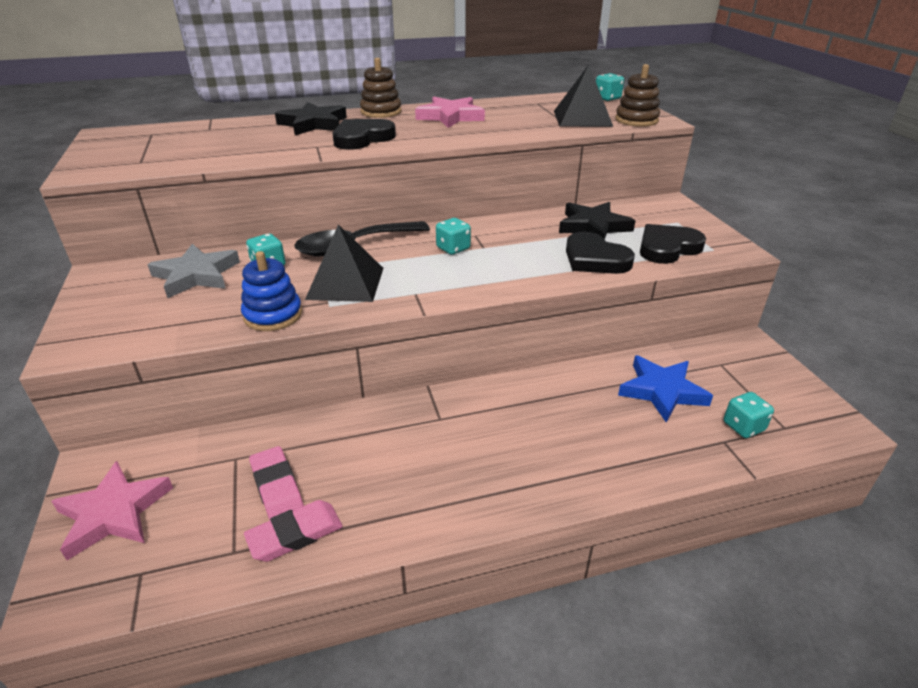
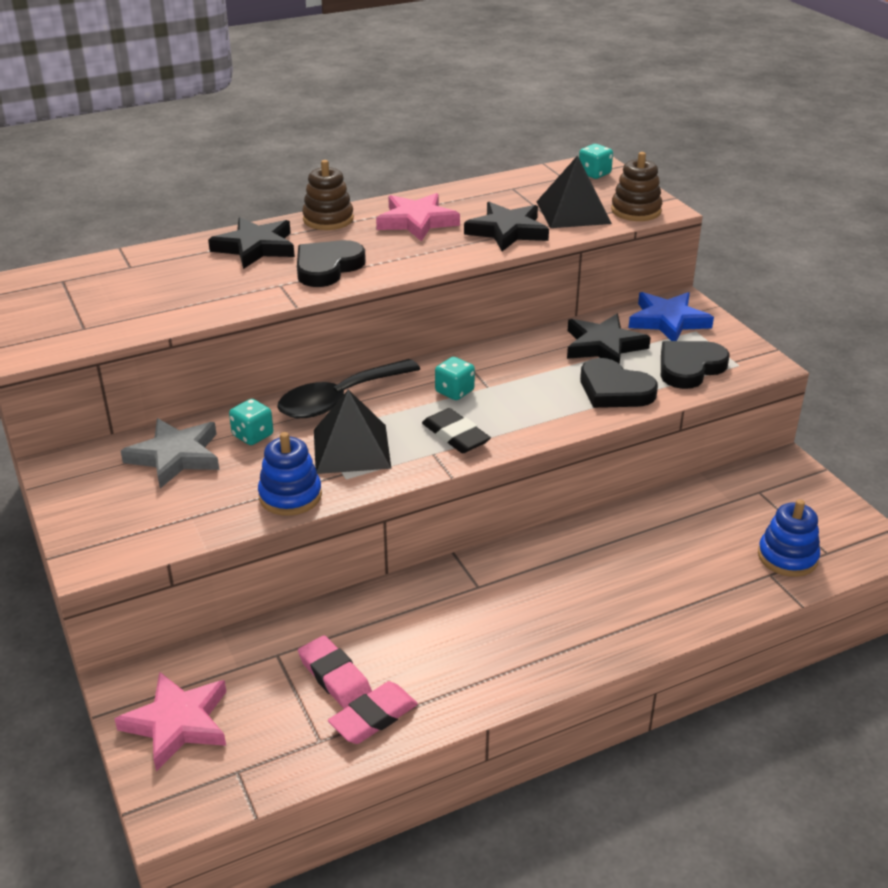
camera: 10 degrees left, 0 degrees up
(441, 281) = (455, 435): none -> black eraser
(522, 126) = (507, 231): none -> black star
(662, 391) = (702, 529): blue star -> blue star (668, 321)
(743, 427) = (787, 557): turquoise dice -> blue stacking toy

